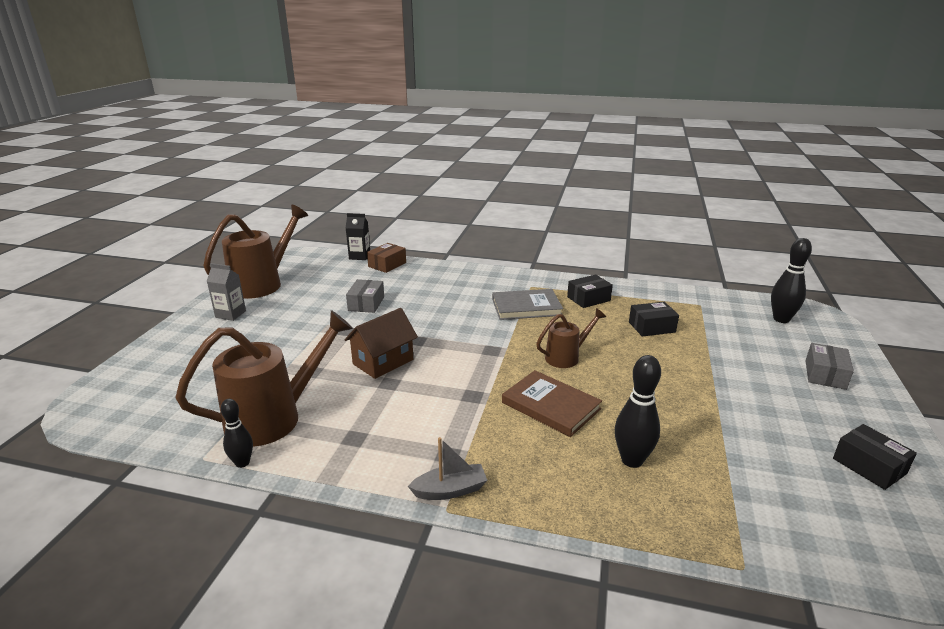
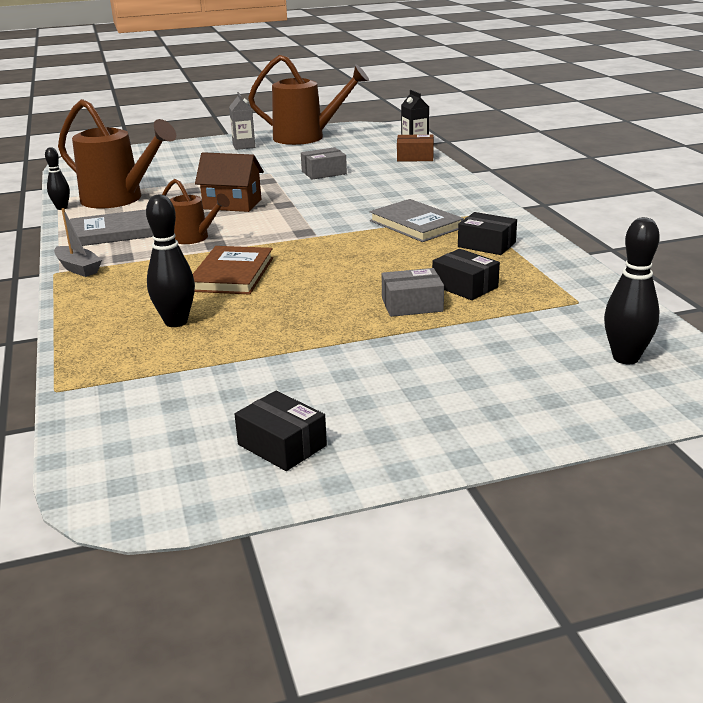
camera: 60 degrees right, 0 degrees up
(370, 445) = (112, 232): none -> grey book
(566, 357) = (332, 262): brown watering can -> brown watering can (194, 238)
(825, 375) = (488, 403): grey box -> grey box (412, 305)
(869, 466) = (282, 445): black box -> black box turned 75 degrees counterclockwise

